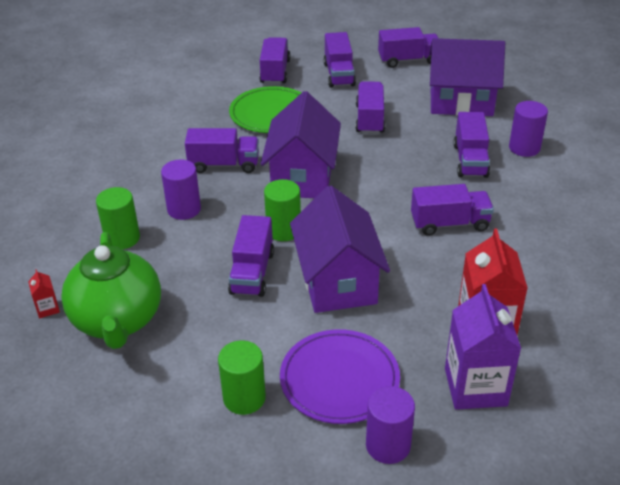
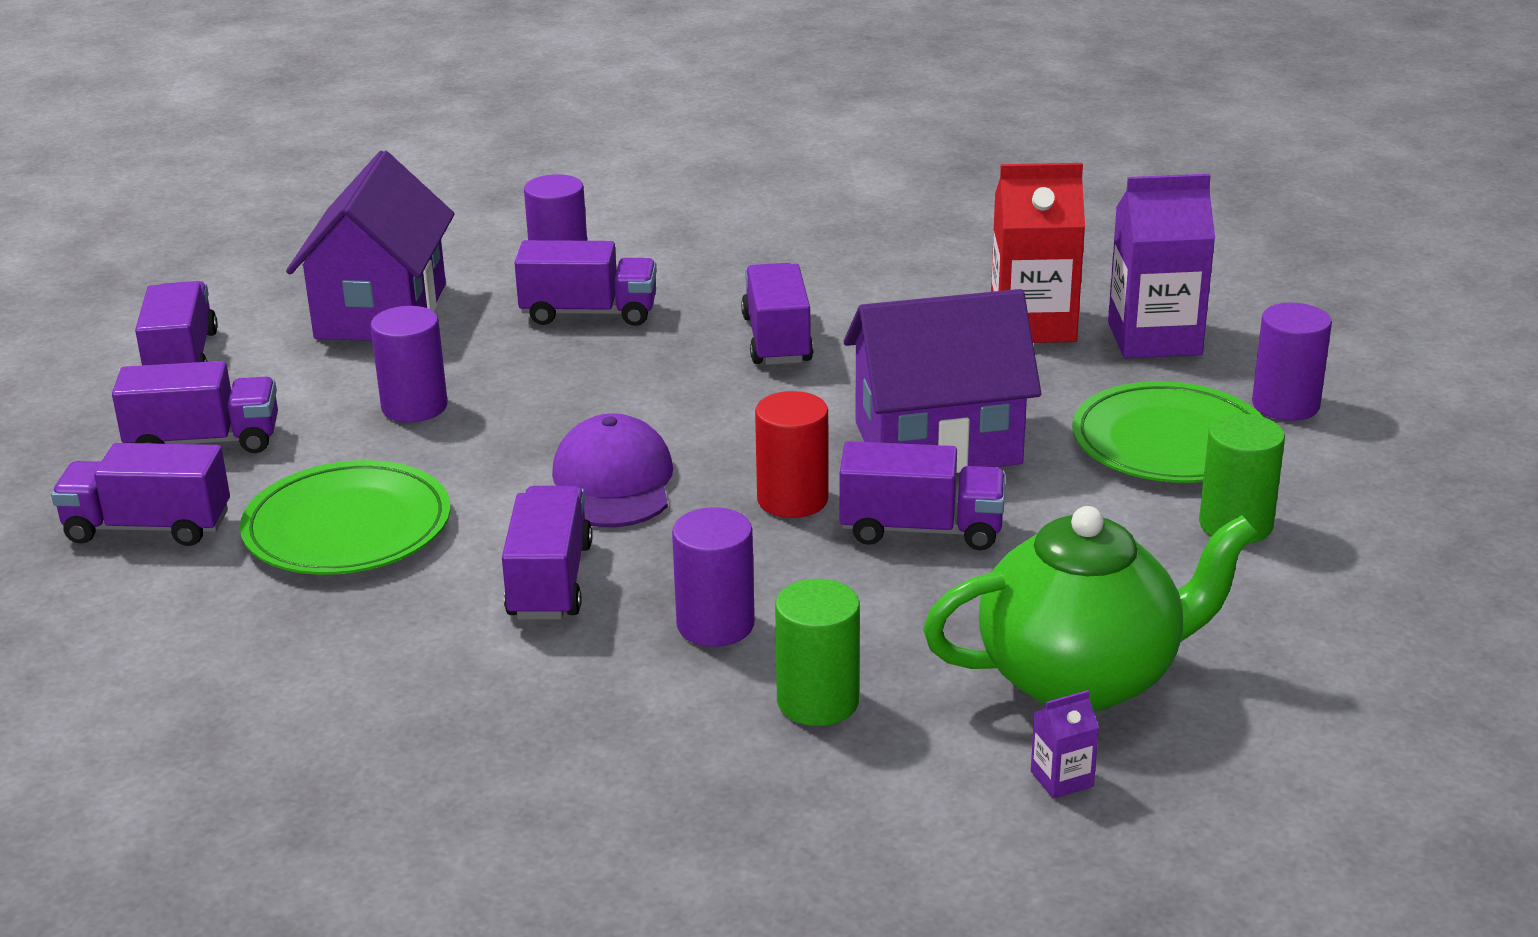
camera: 90 degrees left, 10 degrees down
(47, 308) = (1062, 779): red carton -> purple carton
(283, 230) = (792, 500): green cylinder -> red cylinder
(302, 177) = (613, 482): purple house -> purple cap
(339, 379) = (1170, 441): purple plate -> green plate
(370, 119) = (414, 407): purple truck -> purple cylinder

